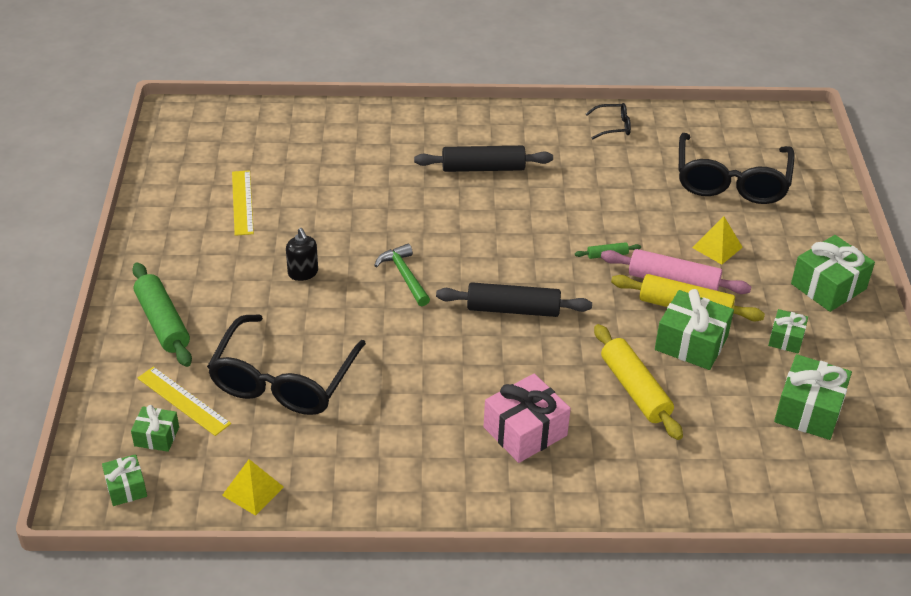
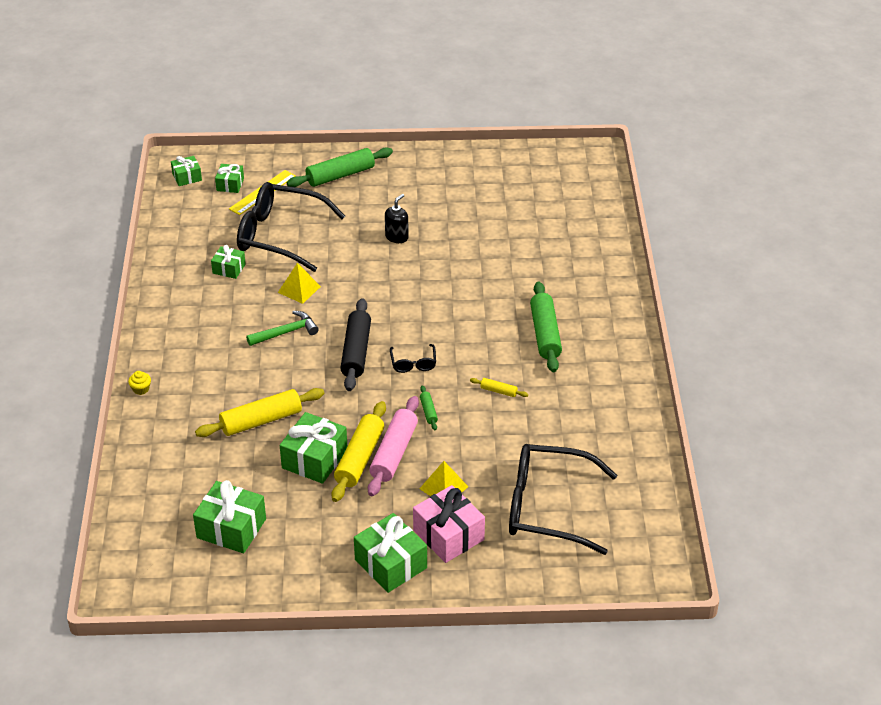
camera: 90 degrees right, 0 degrees up
(242, 202) = (481, 200): yellow ruler -> none
(253, 491) = (178, 229): yellow pyramid -> yellow pyramid (299, 289)
(303, 273) = (397, 237): black soap dispenser -> black soap dispenser turned 150 degrees clockwise
(404, 276) = (395, 290): green hammer -> green hammer (286, 332)
(483, 168) = (545, 334): black rolling pin -> green rolling pin
(525, 431) = (221, 357): pink gift -> pink gift (448, 535)
(572, 204) = (498, 391): none -> yellow rolling pin
(588, 510) = (141, 389): none -> yellow cupcake
(613, 126) = (627, 424): black glasses -> black glasses (413, 363)
(786, 339) = (319, 523): green gift -> green gift (229, 269)

